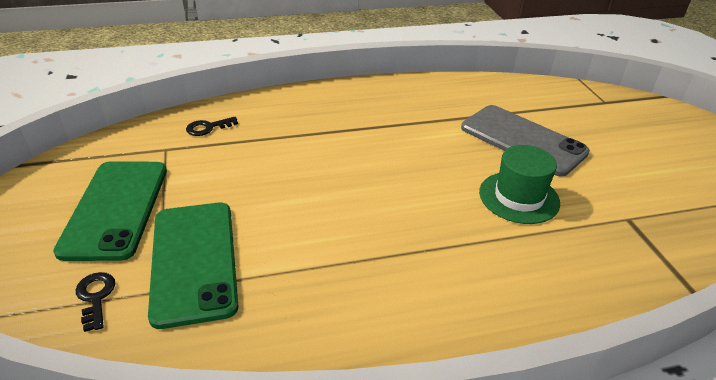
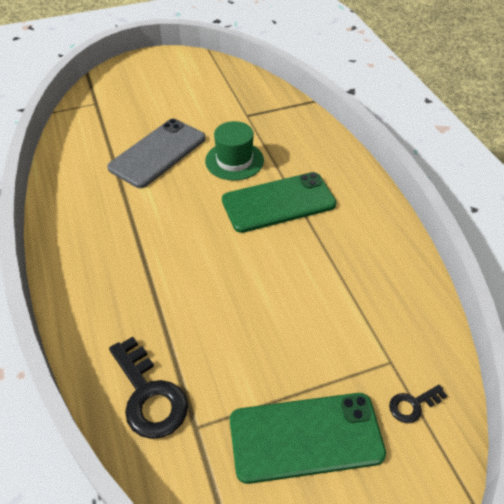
camera: 95 degrees left, 10 degrees up
(194, 261) = (354, 346): green phone -> green phone (278, 202)
(208, 128) = (149, 395): black key -> black key, size x1.93

